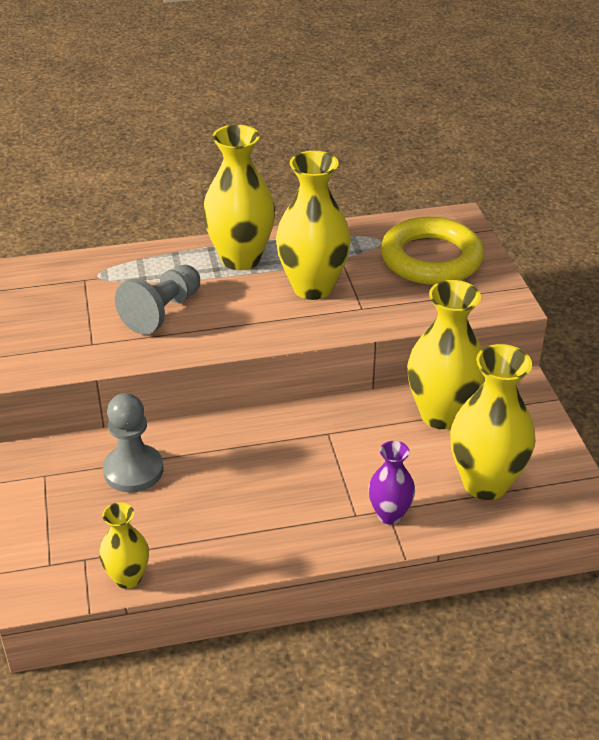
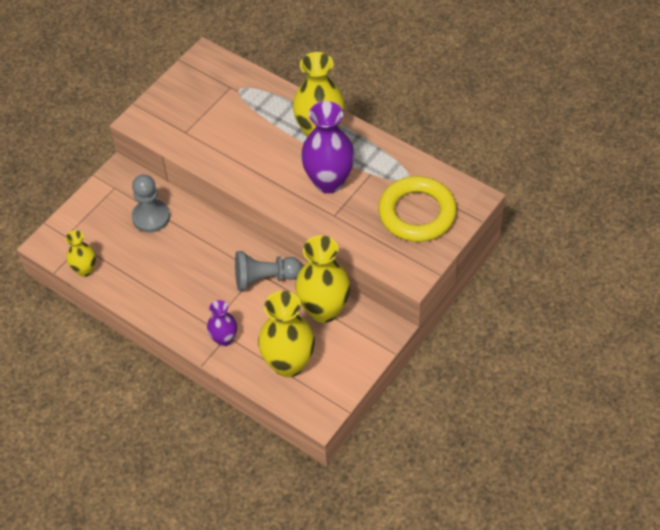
camera: 50 degrees right, 15 degrees up
(162, 312) = (239, 138): grey pawn -> grey pawn (265, 278)
(312, 287) = (329, 181): yellow vase -> purple vase

